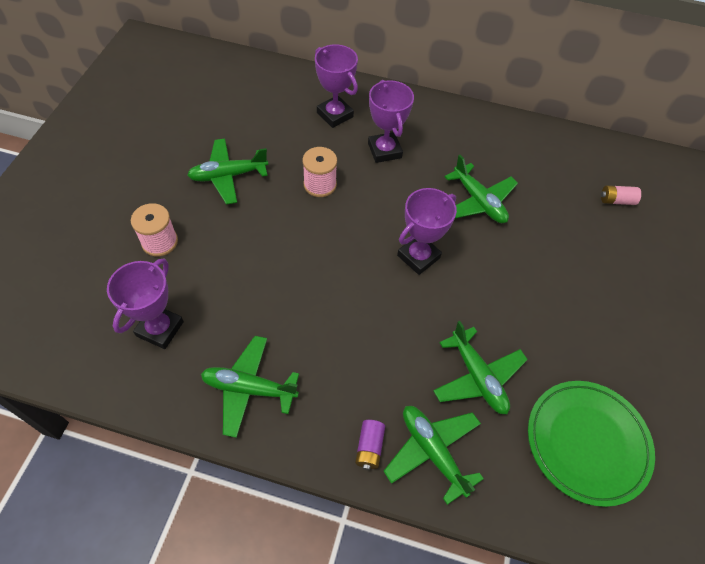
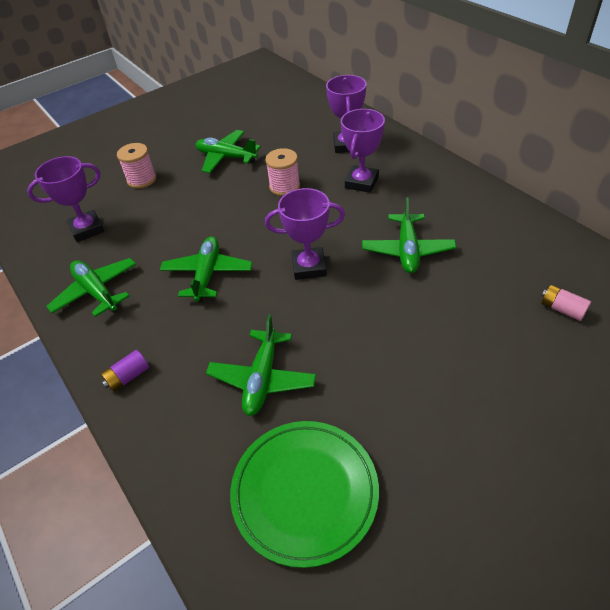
camera: 45 degrees right, 10 degrees down
(432, 451) = (168, 409): green plane -> green plane (207, 274)

